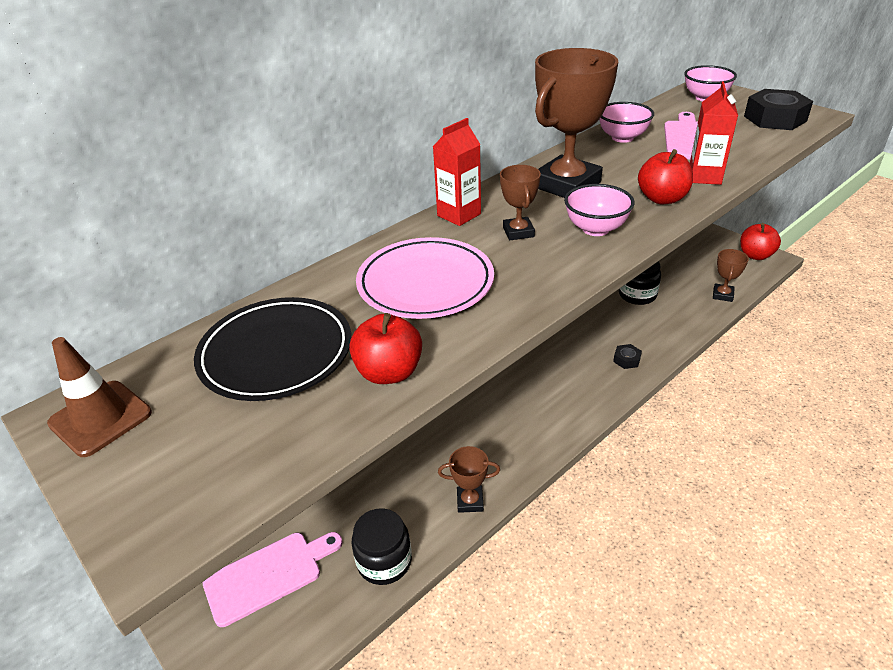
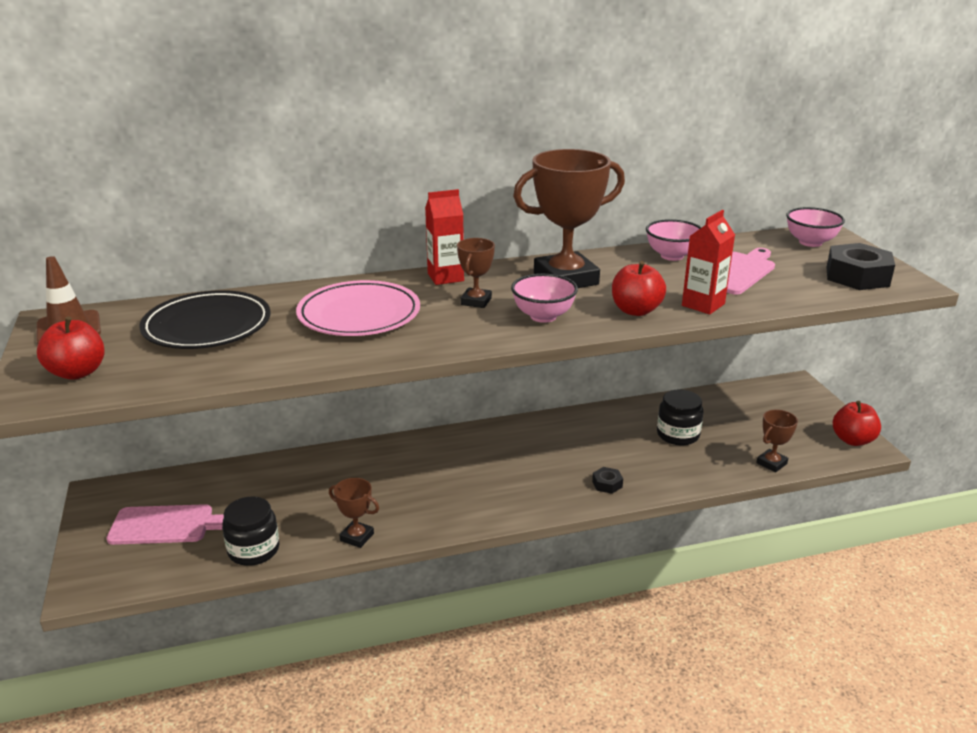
camera: 25 degrees right, 10 degrees down
(389, 372) = (264, 359): red apple -> red apple (77, 372)

